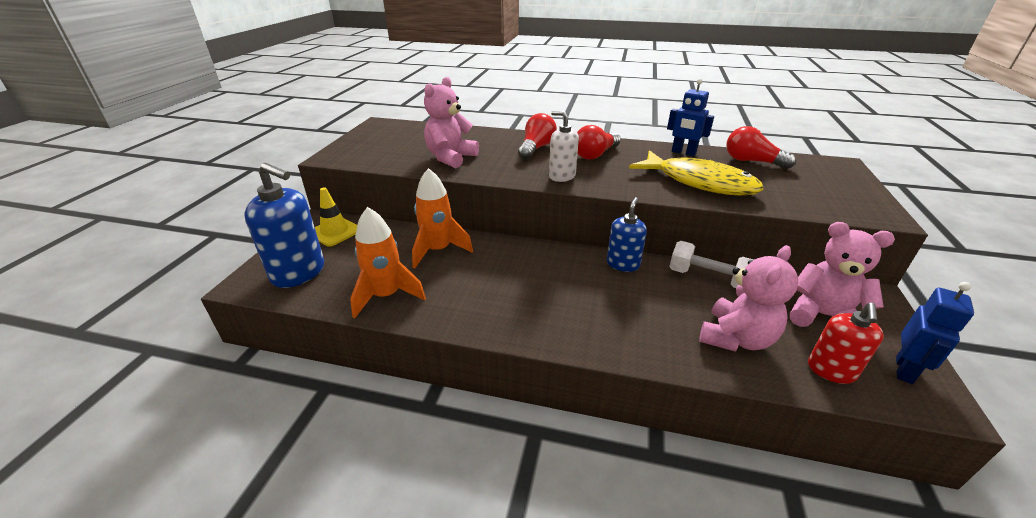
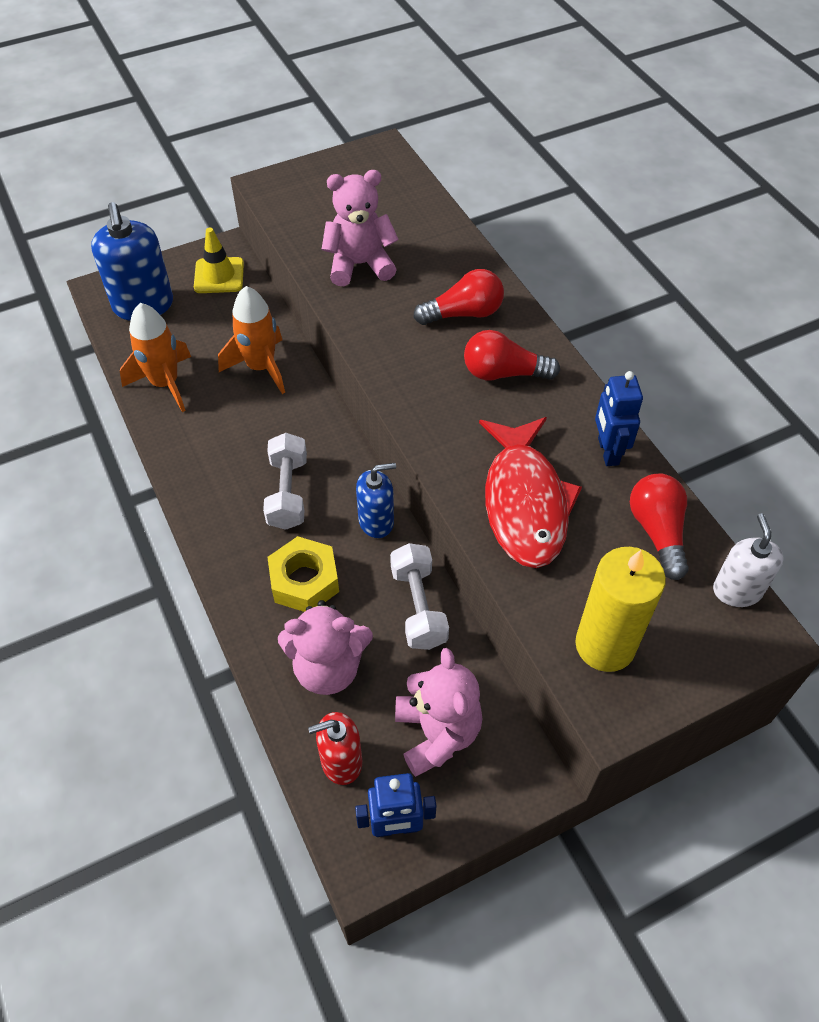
camera: 50 degrees right, 20 degrees up
(560, 287) = (287, 493): none -> white dumbbell
(562, 176) = (410, 377): white soap dispenser -> white soap dispenser (737, 590)
(646, 314) = (304, 581): none -> yellow nut
(699, 182) = (525, 502): yellow fish -> red fish
(827, 199) = (605, 645): none -> yellow candle

